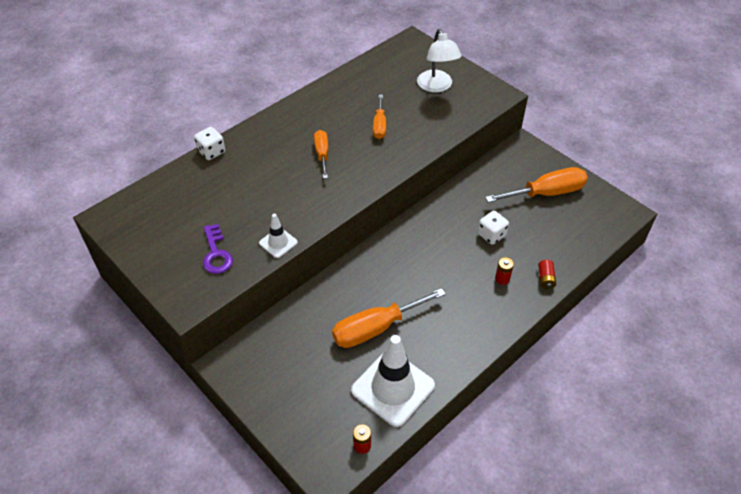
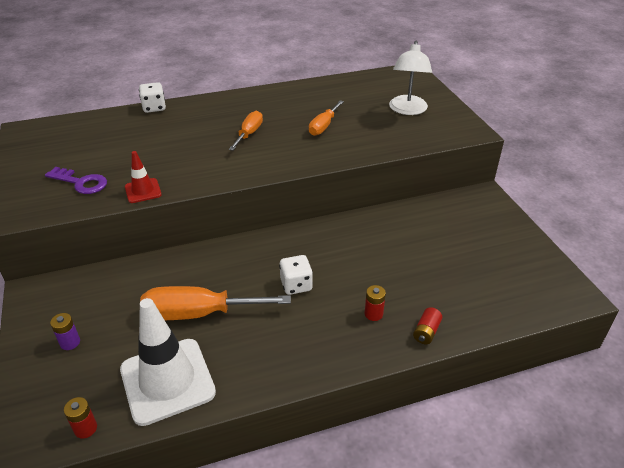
camera: 25 degrees right, 10 degrees down
(216, 253) = (81, 182): purple key -> purple key turned 75 degrees counterclockwise
(278, 243) = (143, 191): white traffic cone -> red traffic cone
(295, 391) = (70, 342): none -> purple battery
(491, 235) = (391, 267): white dice -> white dice (296, 285)
(546, 193) = (484, 246): orange screwdriver -> none

